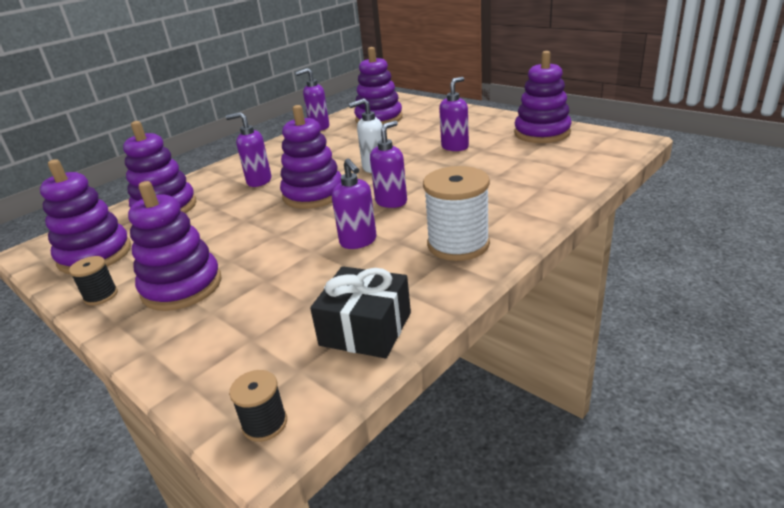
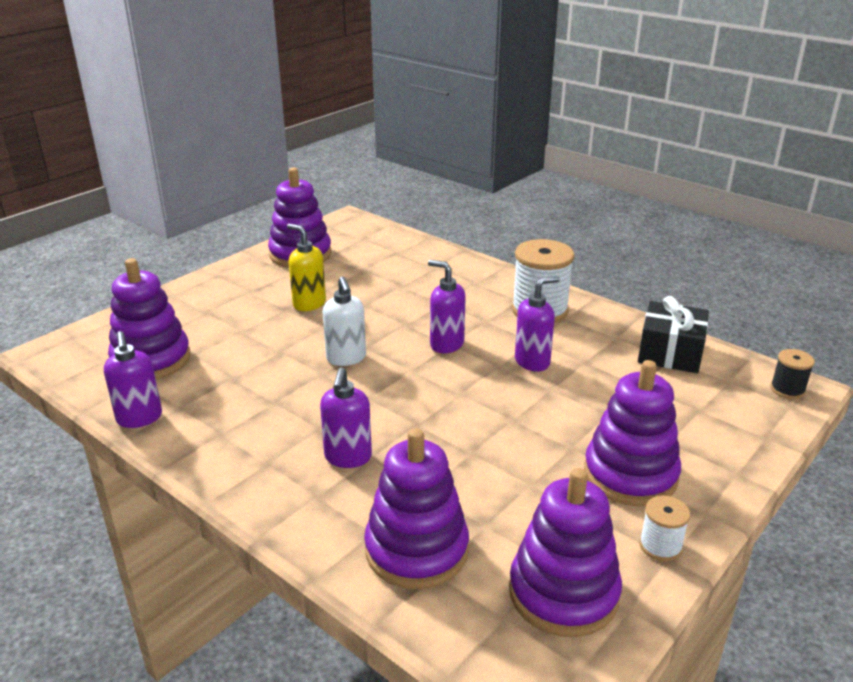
camera: 95 degrees left, 0 degrees up
(101, 295) = (660, 546): black spool -> white spool
(313, 194) = (411, 401): purple stacking toy -> none
(455, 147) = (309, 304): purple soap dispenser -> yellow soap dispenser

